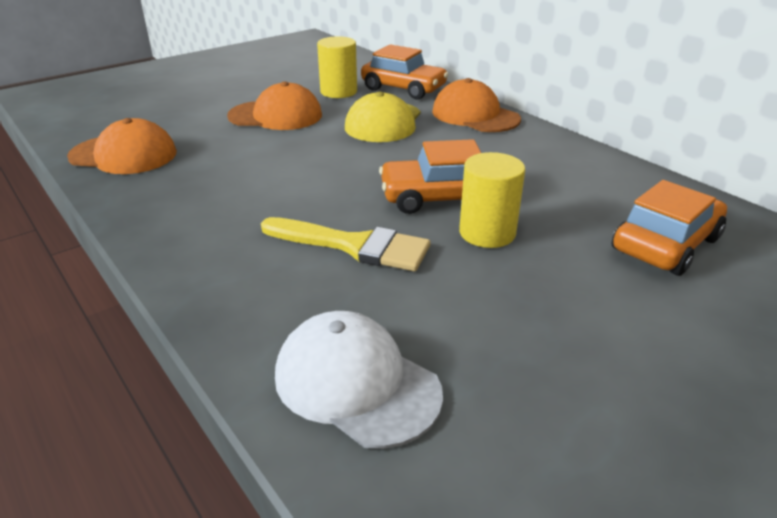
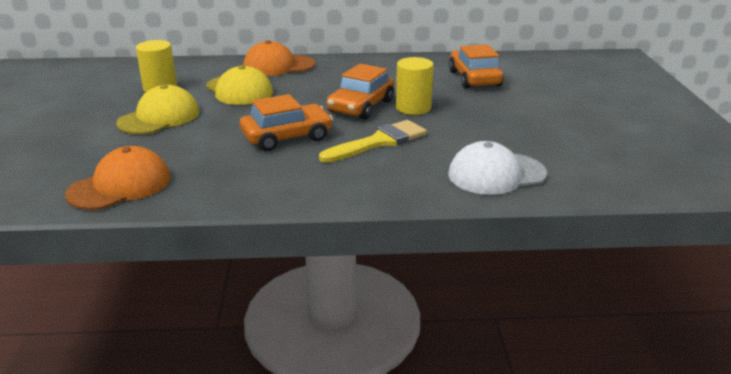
camera: 55 degrees left, 5 degrees down
(276, 116) = (159, 117): orange cap -> yellow cap
(403, 88) = (198, 69): orange car -> orange car (287, 137)

